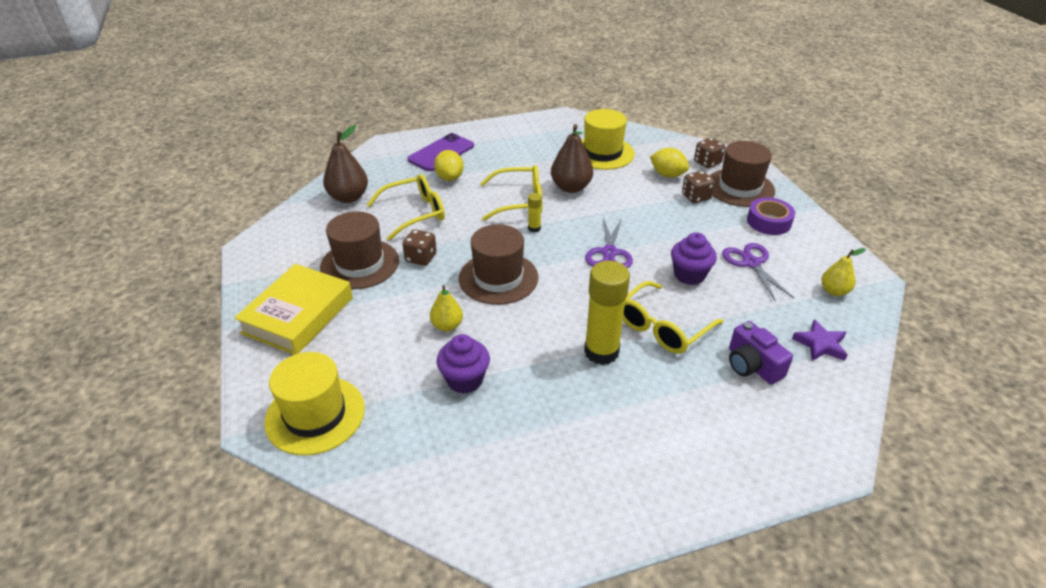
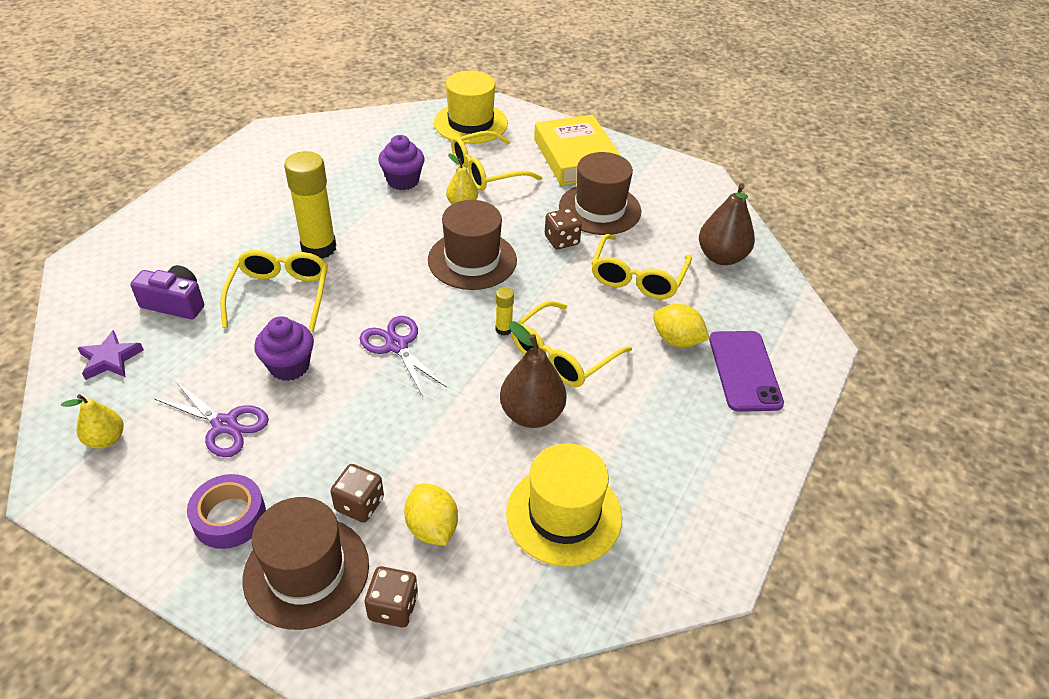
camera: 135 degrees right, 5 degrees up
(384, 345) = (487, 171): none -> yellow glasses
(667, 175) = (432, 528): yellow lemon -> yellow lemon turned 75 degrees clockwise

